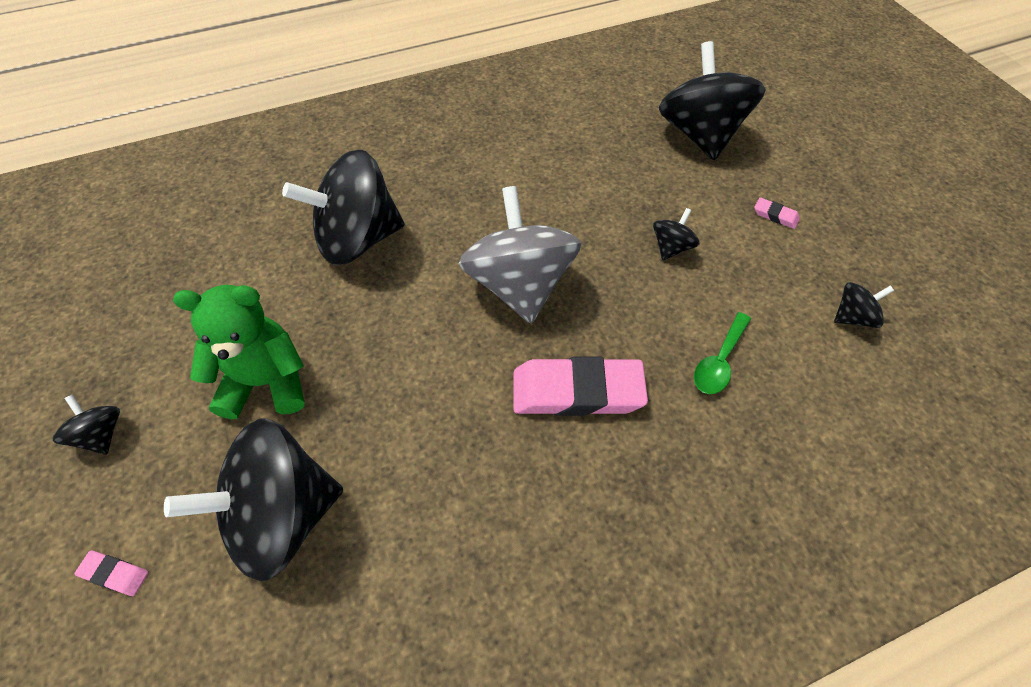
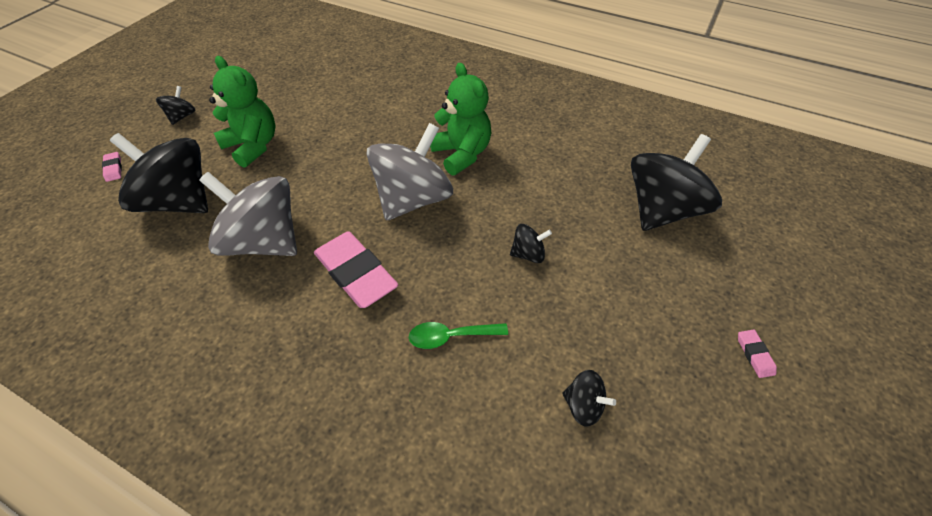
camera: 50 degrees right, 5 degrees down
(358, 239) = (377, 117): black spinning top -> none
(450, 453) = (264, 241): none -> grey spinning top
(495, 210) = (461, 154): none -> green teddy bear
(775, 215) = (634, 298): pink eraser -> pink eraser (754, 355)

